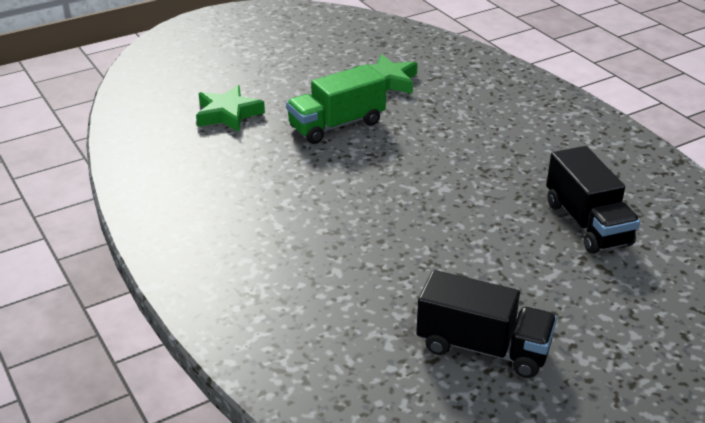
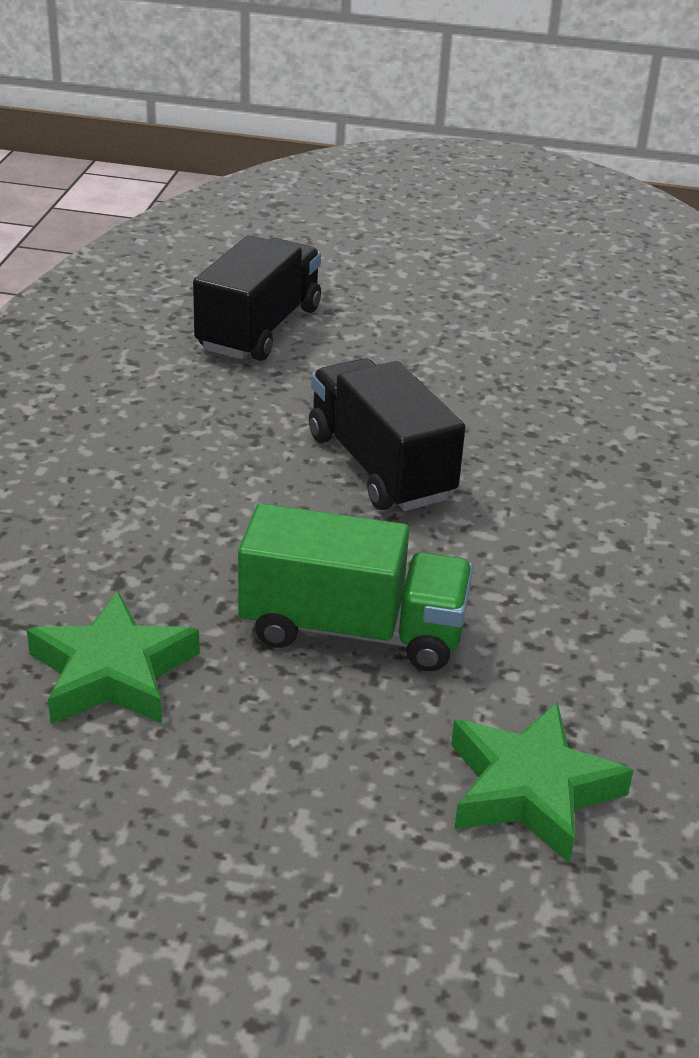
camera: 140 degrees left, 0 degrees up
(483, 348) = (558, 308): black truck -> black truck (380, 467)

